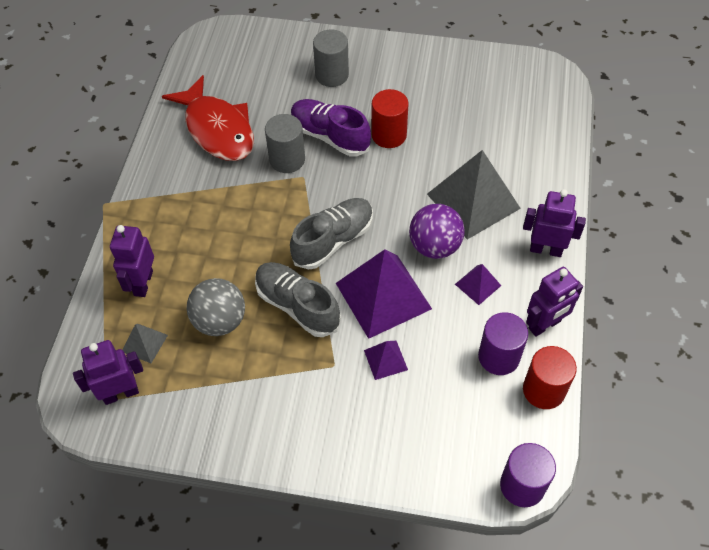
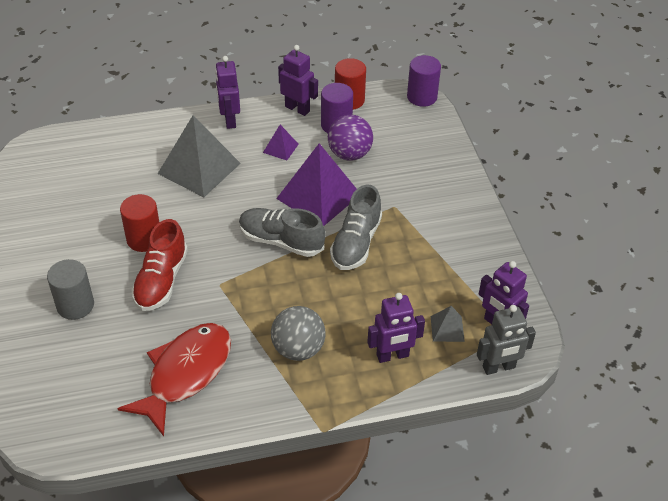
camera: 115 degrees left, 10 degrees down
(74, 368) = (499, 367): none -> grey robot
(220, 321) = (397, 287): grey ball -> grey ball (298, 349)
(287, 159) = (203, 303): grey cylinder -> none
(330, 136) = (161, 280): purple shoe -> red shoe
(385, 360) = (373, 180): purple pyramid -> none
(435, 246) = (256, 179): purple ball -> purple ball (349, 154)

